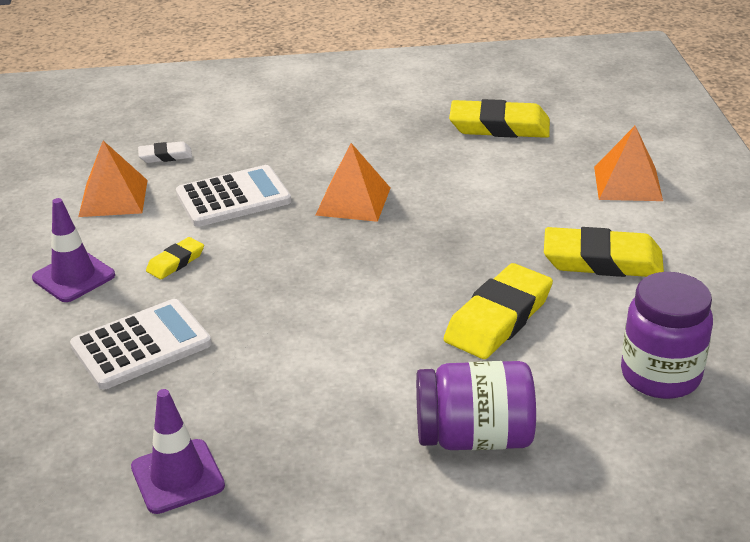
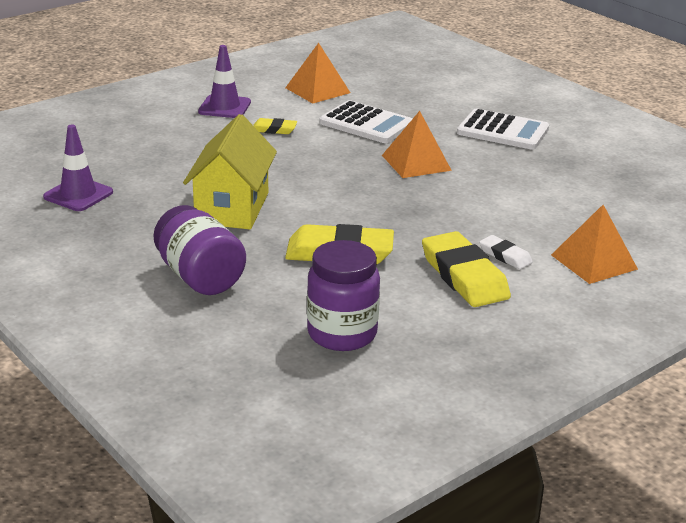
camera: 55 degrees right, 5 degrees down
(141, 345) = (182, 147): white calculator -> white calculator (502, 131)
(165, 156) = (385, 89): white eraser -> white eraser (505, 256)
(335, 358) = (232, 208): none -> yellow house
(499, 126) = (600, 187): yellow eraser -> none

